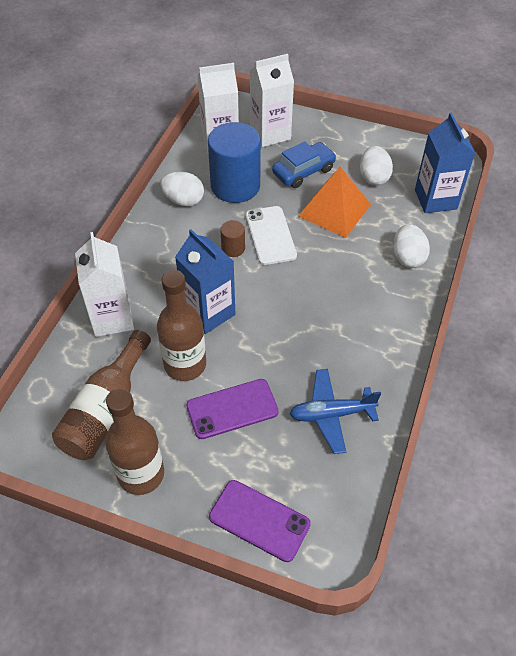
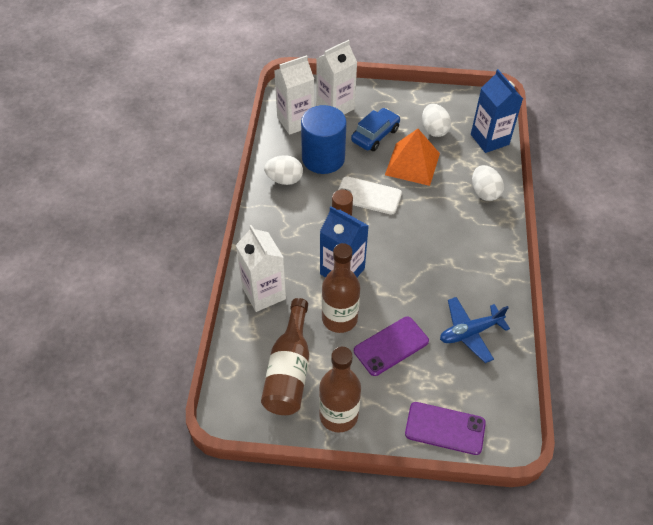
camera: 15 degrees left, 0 degrees up
(270, 235) = (368, 196): white phone -> white phone turned 45 degrees counterclockwise

